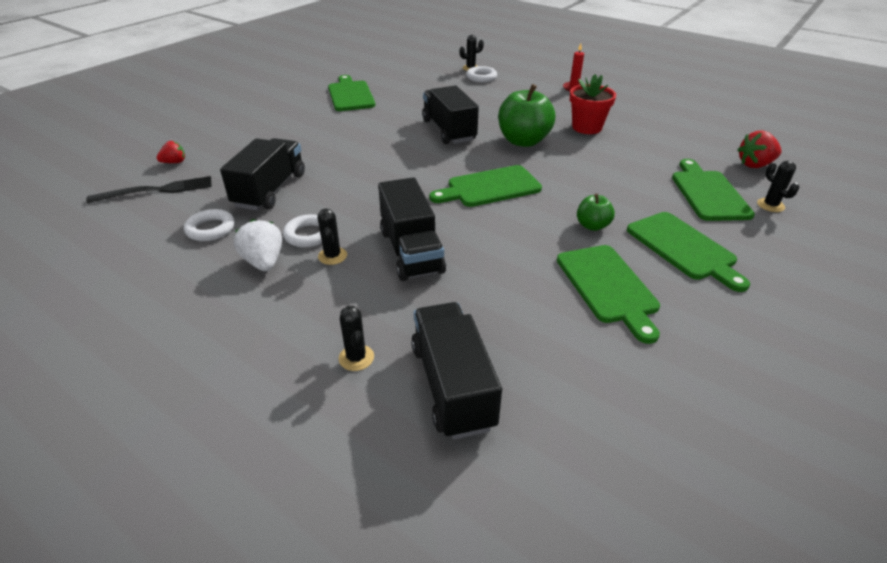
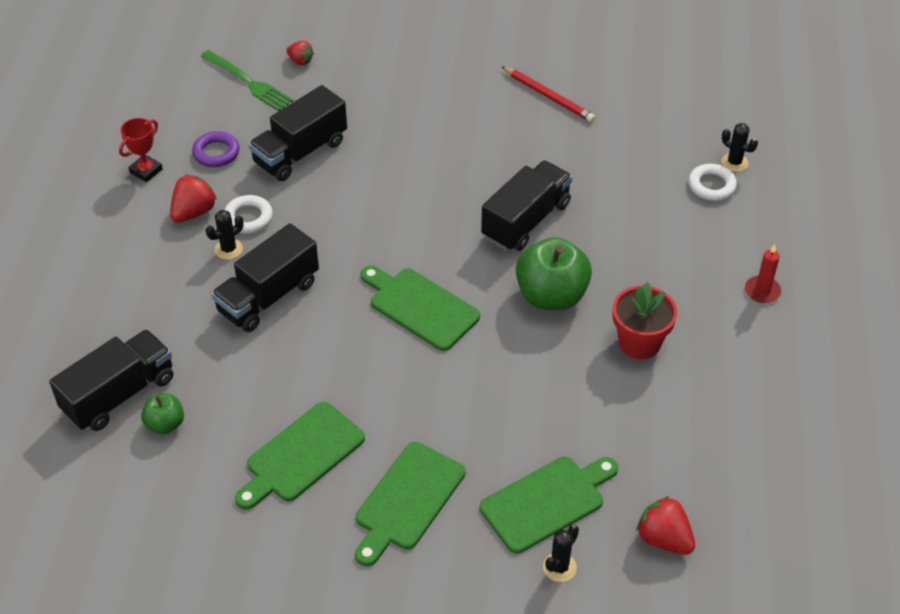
camera: 60 degrees right, 10 degrees up
(157, 190) = (248, 82): black fork -> green fork
(173, 275) = (146, 171): none -> red trophy
(210, 229) = (216, 153): white ring -> purple ring
(264, 262) = (194, 212): white strawberry -> red strawberry
(270, 190) = (300, 152): black truck -> black truck turned 150 degrees clockwise
(350, 95) = (548, 96): green cutting board -> red pencil
(356, 358) = (118, 327): black cactus -> none
(592, 226) = (401, 414): green apple -> green apple (165, 424)

